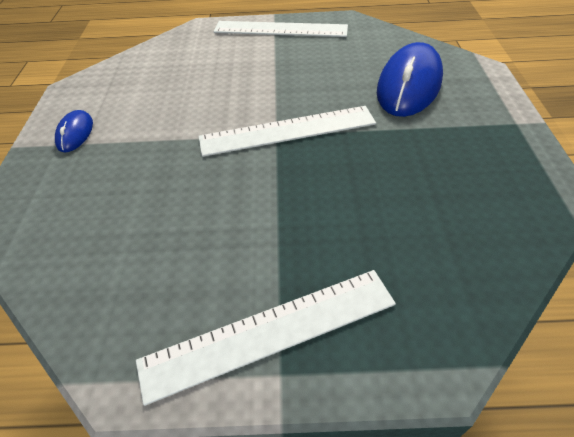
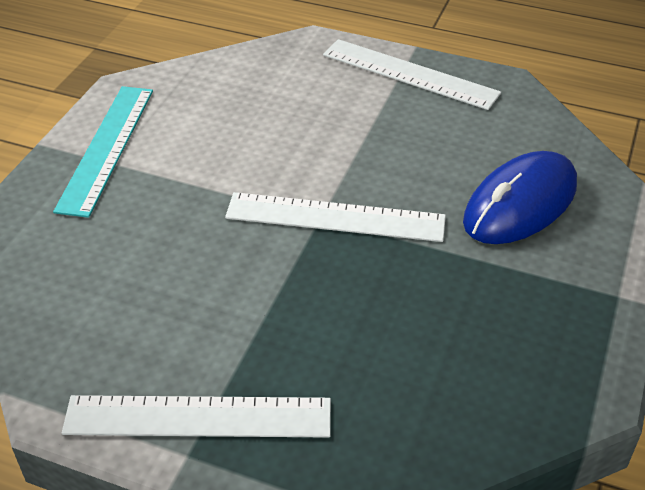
camera: 20 degrees right, 5 degrees down
(75, 133) = (107, 148): blue mouse -> turquoise ruler

